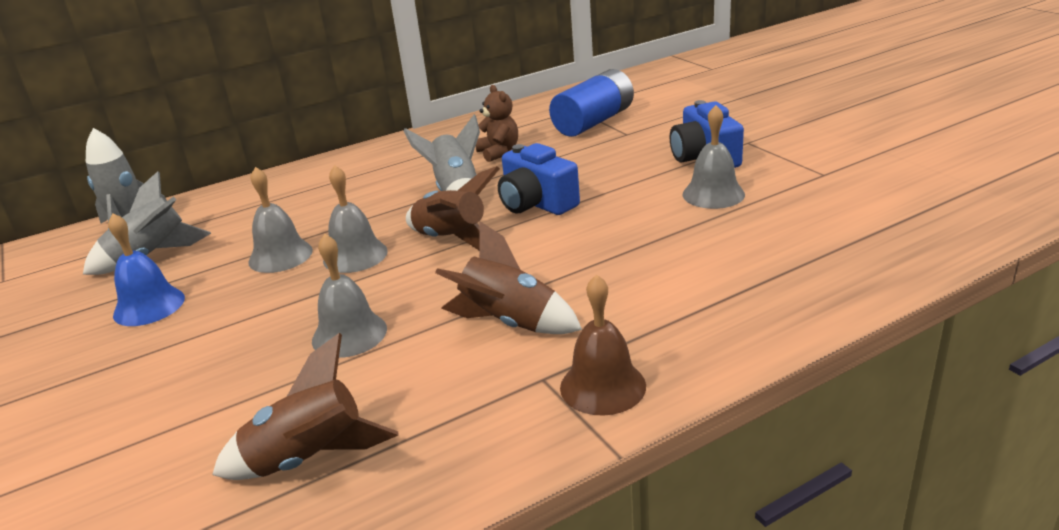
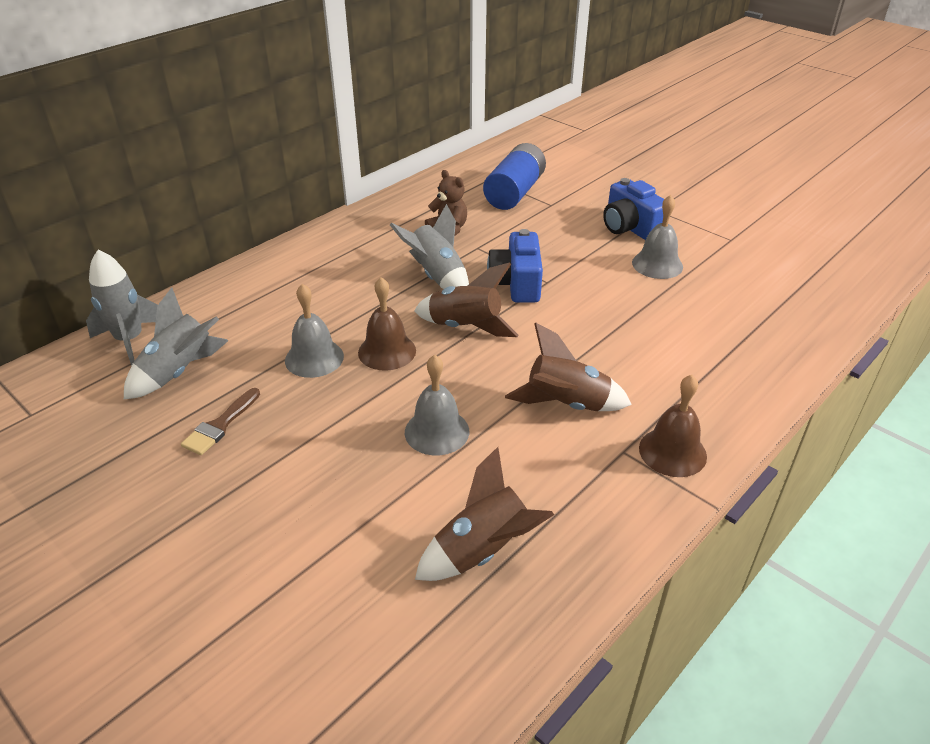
camera: 20 degrees left, 10 degrees up
(149, 306) = (220, 425): blue bell -> brown brush
(355, 255) = (387, 351): grey bell -> brown bell
(536, 203) = (516, 284): blue camera -> blue camera turned 60 degrees clockwise

